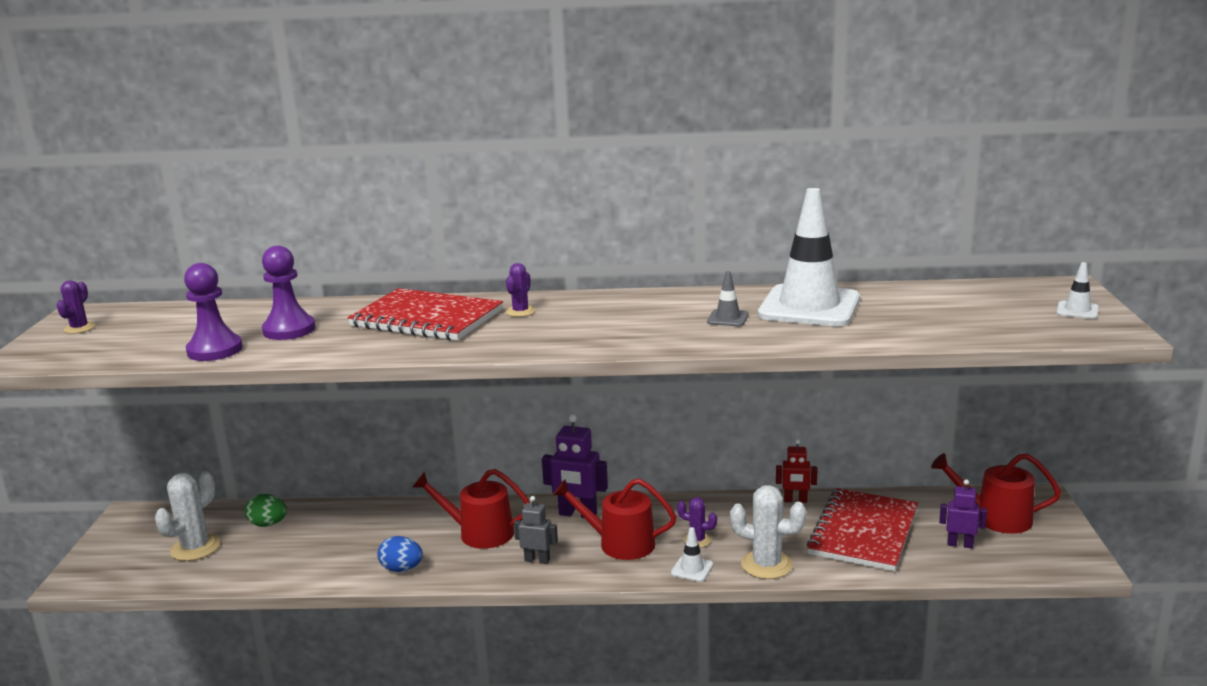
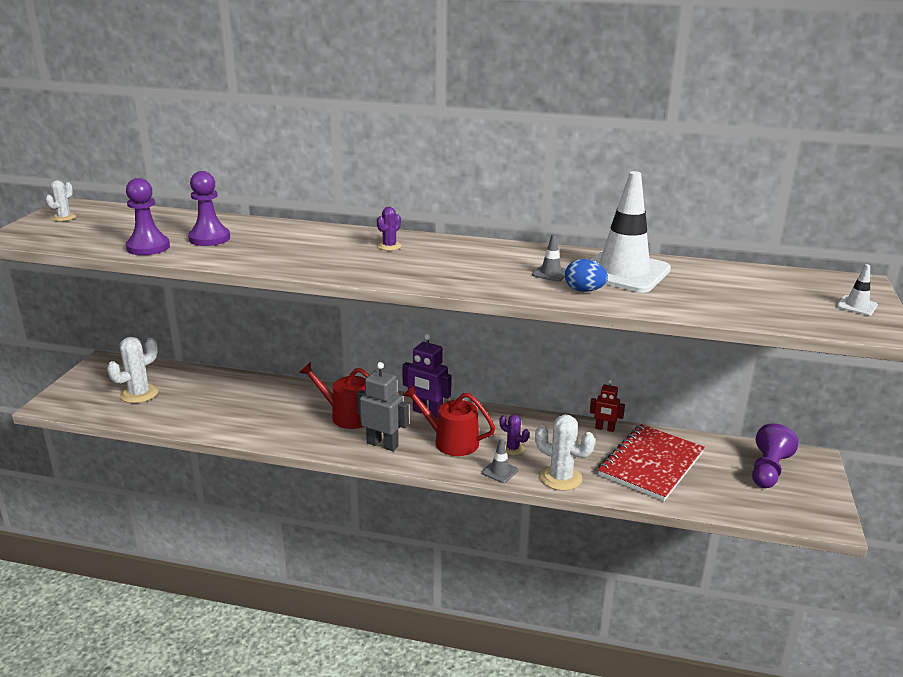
camera: 10 degrees right, 5 degrees up
(79, 328) = (64, 217): purple cactus -> white cactus
(268, 524) = (196, 384): green egg -> none
(402, 569) = (279, 434): blue egg -> blue egg (584, 290)
(426, 318) = (315, 242): red notebook -> none
(537, 560) = (382, 444): grey robot -> grey robot, size x1.61
(692, 569) = (499, 471): white traffic cone -> grey traffic cone
(960, 544) = (728, 488): purple robot -> none
(995, 518) = (768, 470): red watering can -> purple pawn

